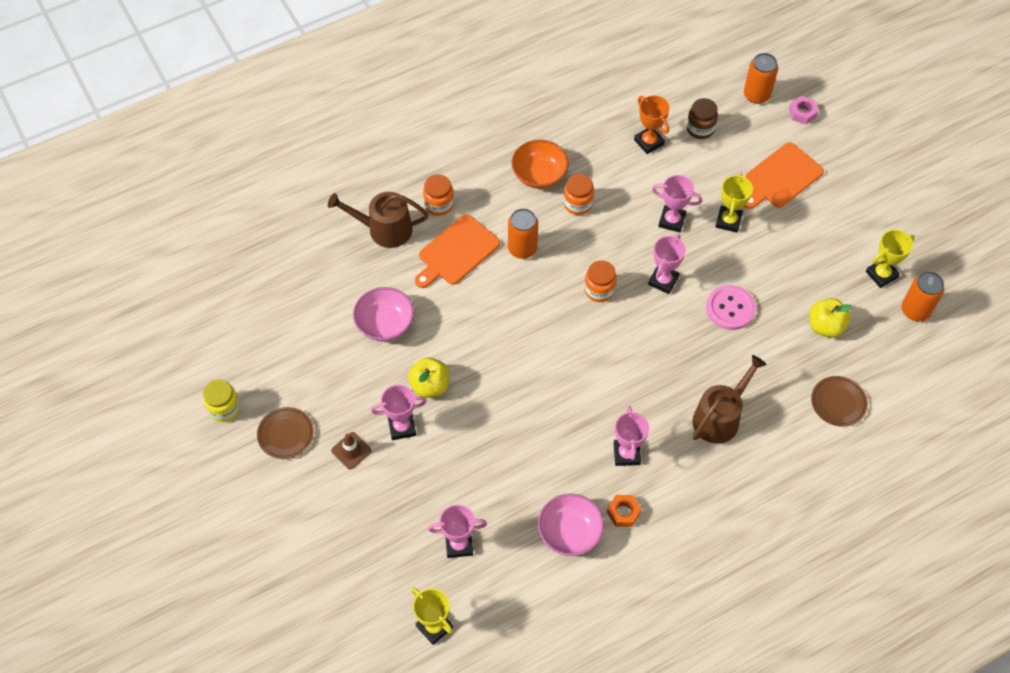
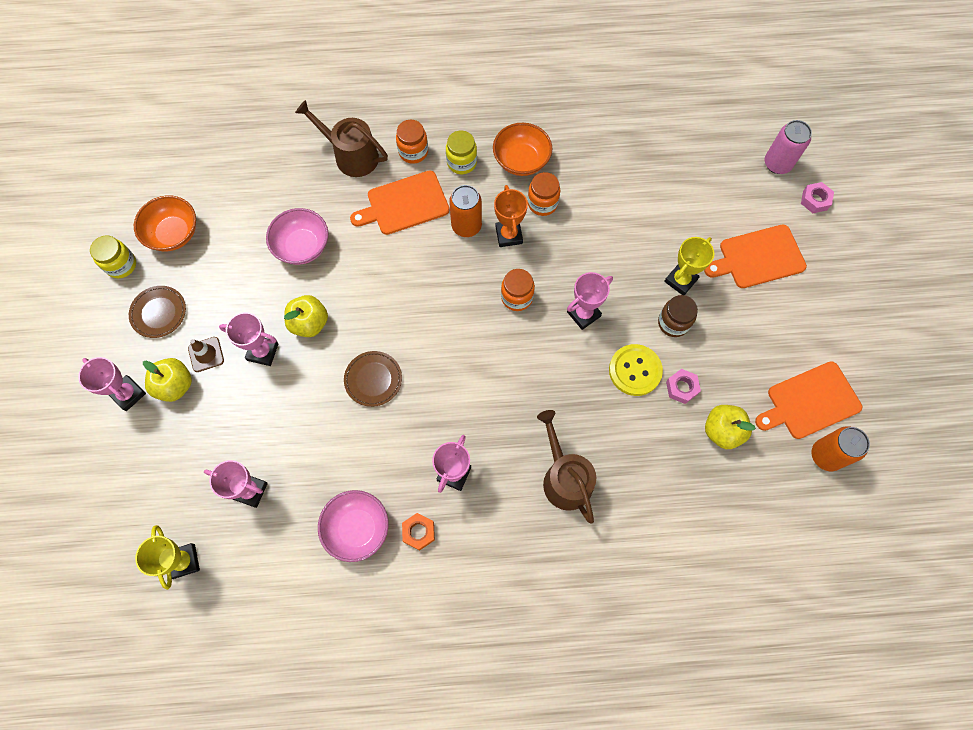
camera: 25 degrees right, 10 degrees up
(258, 361) = (174, 233): none -> orange bowl
(338, 488) = (175, 385): none -> yellow apple
(487, 197) = (461, 162): none -> yellow jar
(649, 142) = (644, 169): orange trophy -> orange trophy (509, 235)
(672, 220) = (624, 257): pink trophy -> pink trophy (128, 394)
(700, 129) = (702, 176): brown jar -> brown jar (673, 323)
(719, 417) = (564, 478): brown watering can -> brown watering can turned 90 degrees counterclockwise
(730, 308) = (635, 370): pink button -> yellow button
(756, 95) = (777, 164): orange can -> pink can
(775, 306) = (681, 388): none -> pink nut
(838, 403) = (693, 517): brown plate -> brown plate (373, 380)
(881, 274) = (810, 402): yellow trophy -> orange cutting board

